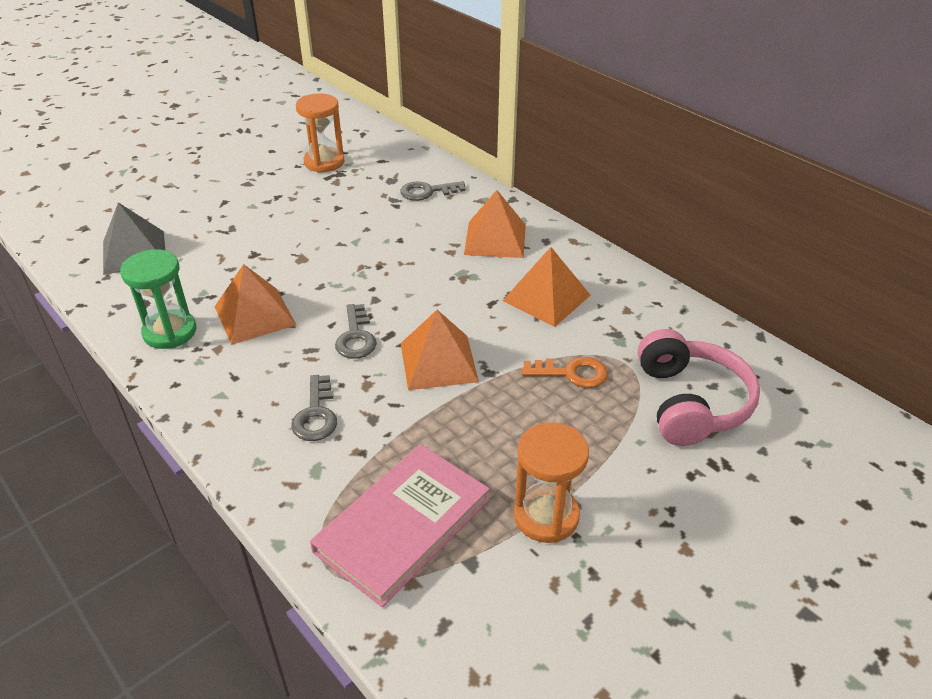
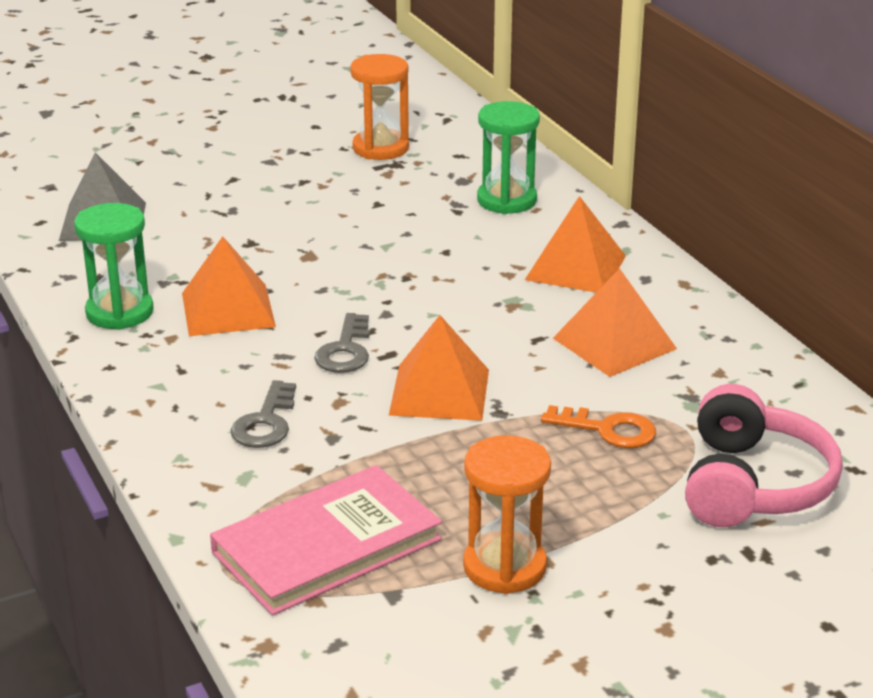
camera: 15 degrees right, 10 degrees down
(427, 192) = (506, 200): grey key -> green hourglass

